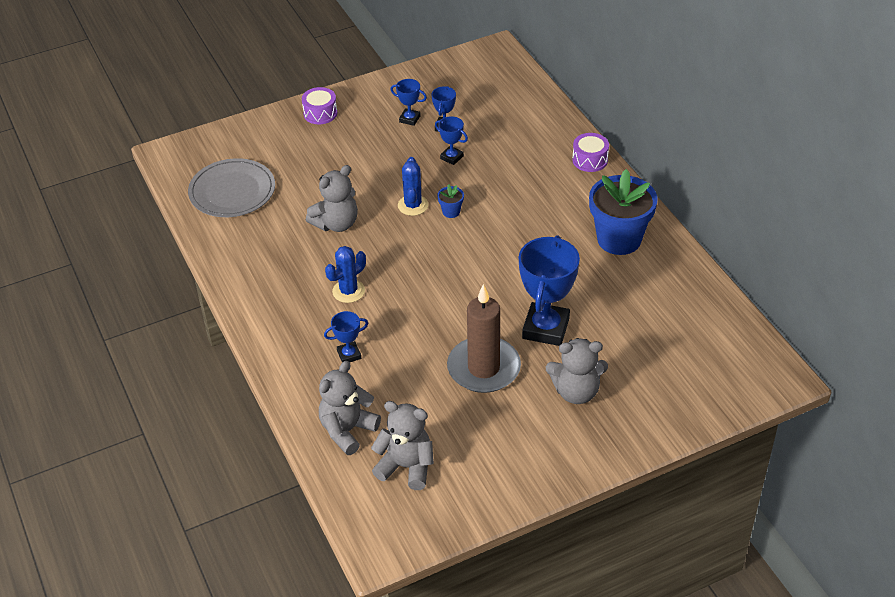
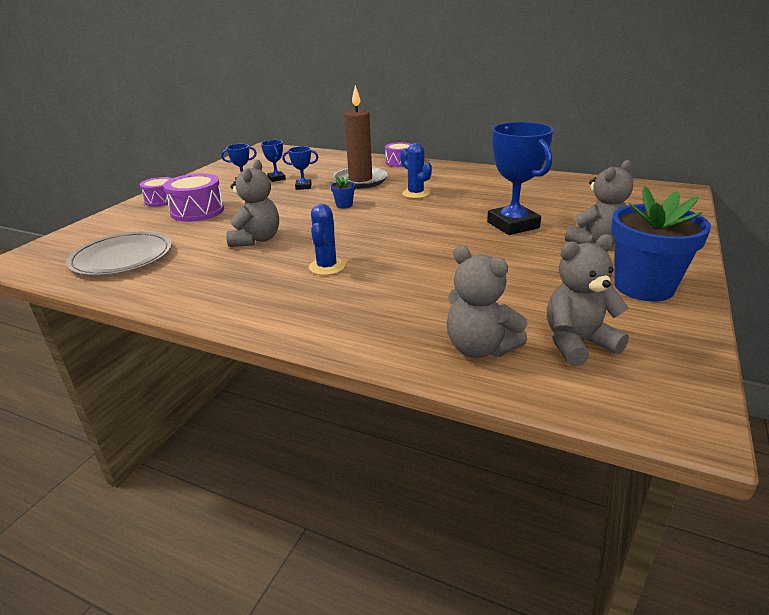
camera: 40 degrees left, 15 degrees down
(332, 151) = (197, 211): none -> purple drum
(347, 430) = (479, 348): grey teddy bear -> grey teddy bear turned 45 degrees counterclockwise
(349, 355) = (391, 300): blue trophy -> none
(413, 205) = (309, 212): blue cactus -> blue cactus (415, 194)
(483, 368) = (513, 259): brown candle -> brown candle (360, 180)
(619, 239) = (477, 179): blue flower pot -> blue flower pot (643, 287)

